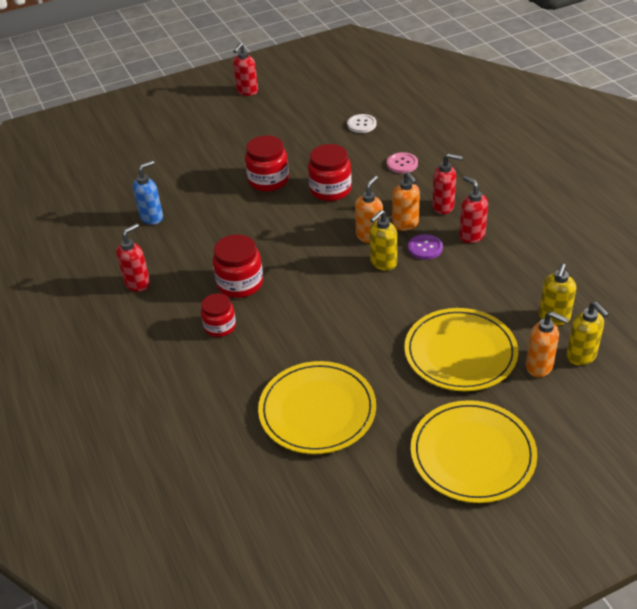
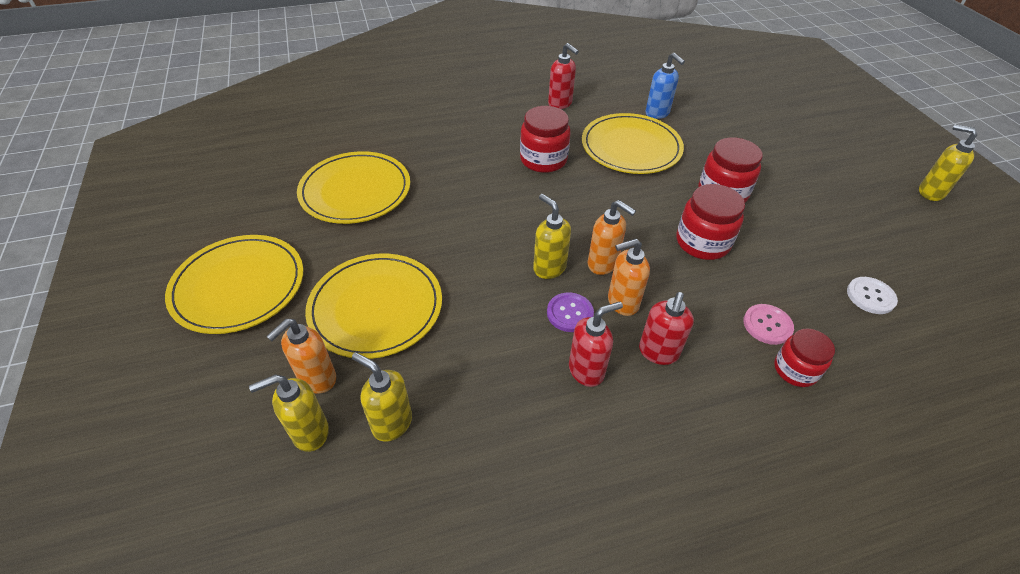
camera: 95 degrees right, 5 degrees up
(211, 231) = (631, 147): none -> yellow plate
(220, 326) = (487, 144): red jar -> red jar (795, 370)
(247, 91) = (930, 192): red soap dispenser -> yellow soap dispenser

